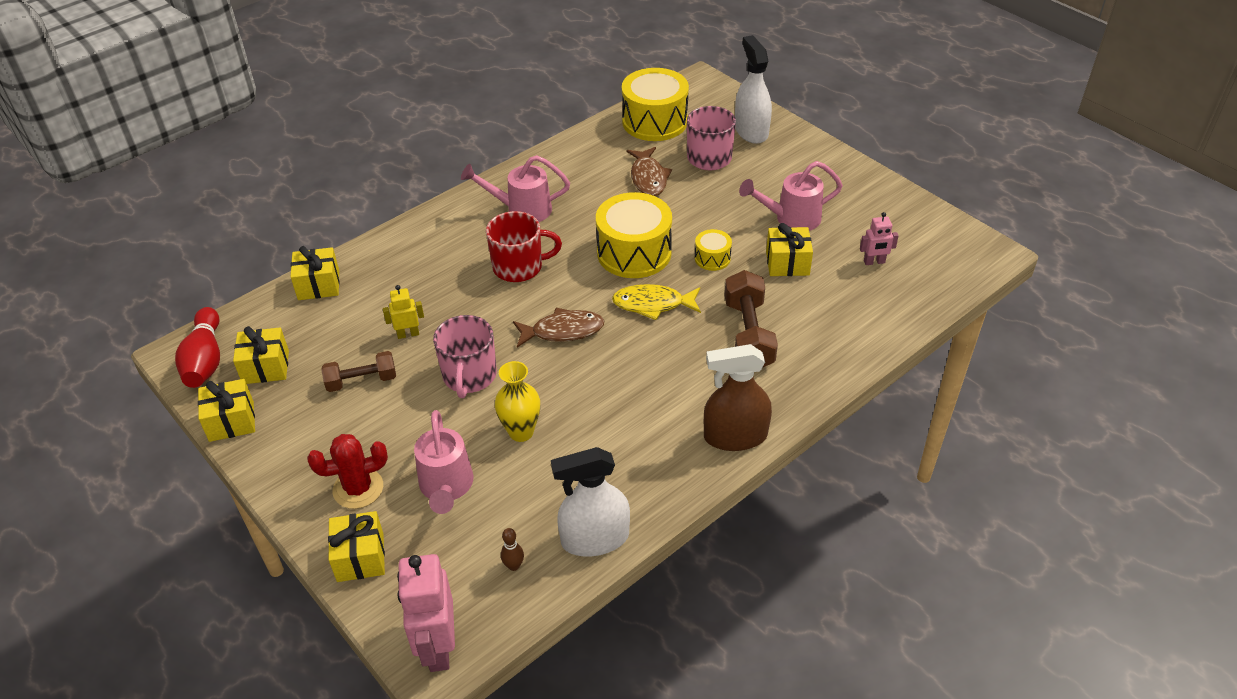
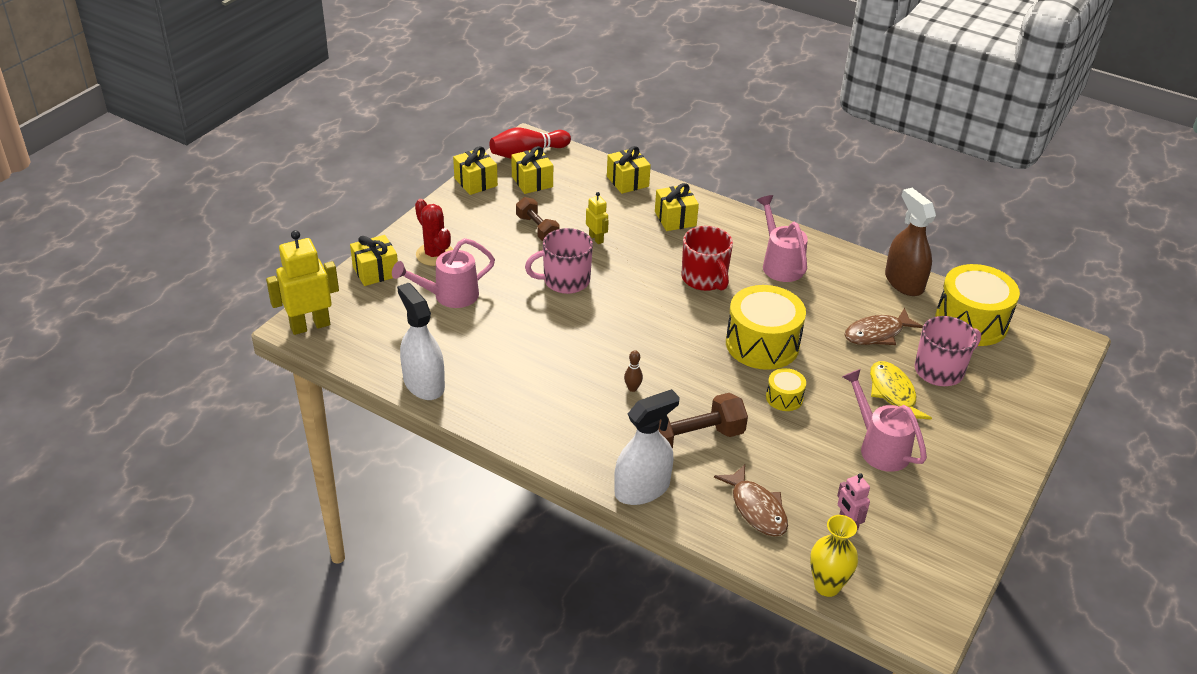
camera: 70 degrees right, 5 degrees down
(438, 647) = (310, 326): pink robot -> yellow robot
(514, 566) = (387, 346): brown bowling pin -> brown bowling pin (632, 388)
(521, 432) = (517, 321): yellow vase -> yellow vase (827, 586)
(563, 331) = (639, 320): brown fish -> brown fish (756, 508)
(653, 304) = (699, 369): yellow fish -> yellow fish (893, 393)
(735, 436) = (559, 449): brown spray bottle -> brown spray bottle (904, 282)
(751, 131) = (1008, 395): white spray bottle -> white spray bottle (642, 489)
(787, 263) = (807, 453): yellow gift -> yellow gift (675, 219)

